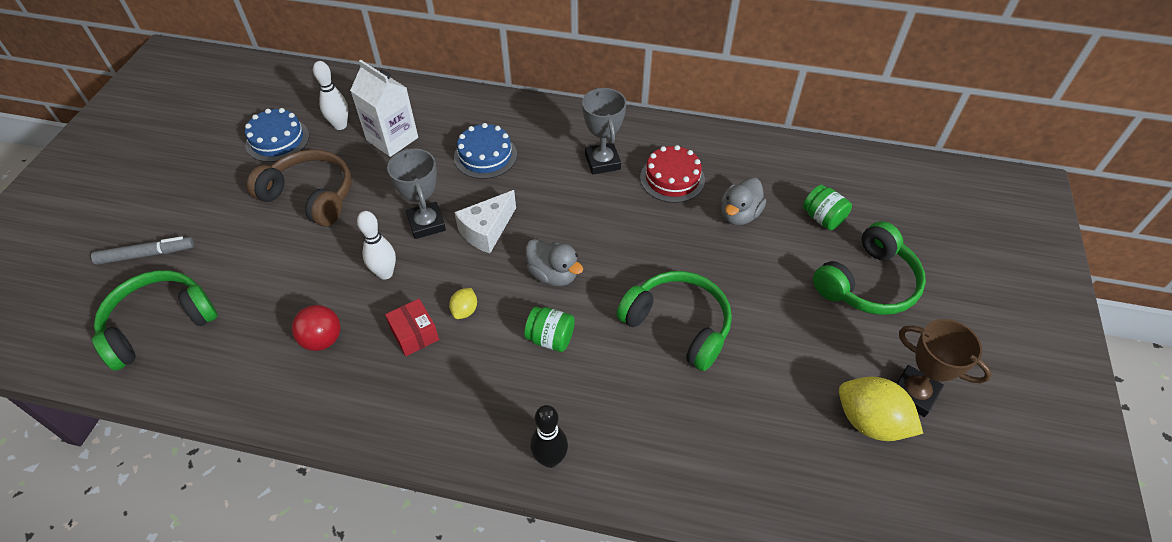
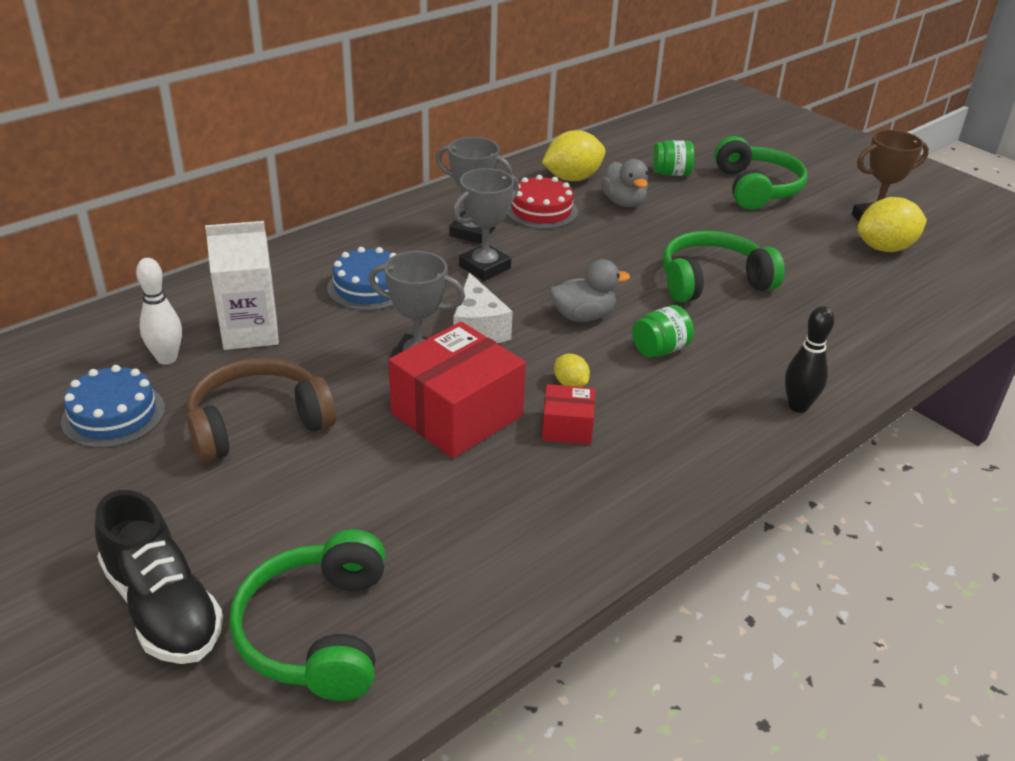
camera: 55 degrees left, 15 degrees down
(146, 255) = (163, 607): grey marker -> black shoe
(322, 340) = (504, 495): red ball -> none
(385, 273) = (456, 414): white bowling pin -> red box
(564, 193) = (485, 267): none -> grey trophy
(740, 169) = (572, 178): none -> yellow lemon

